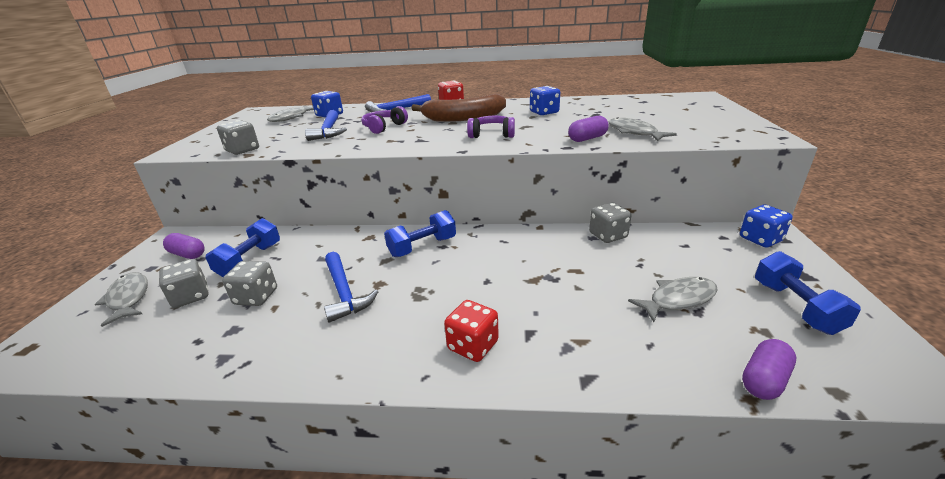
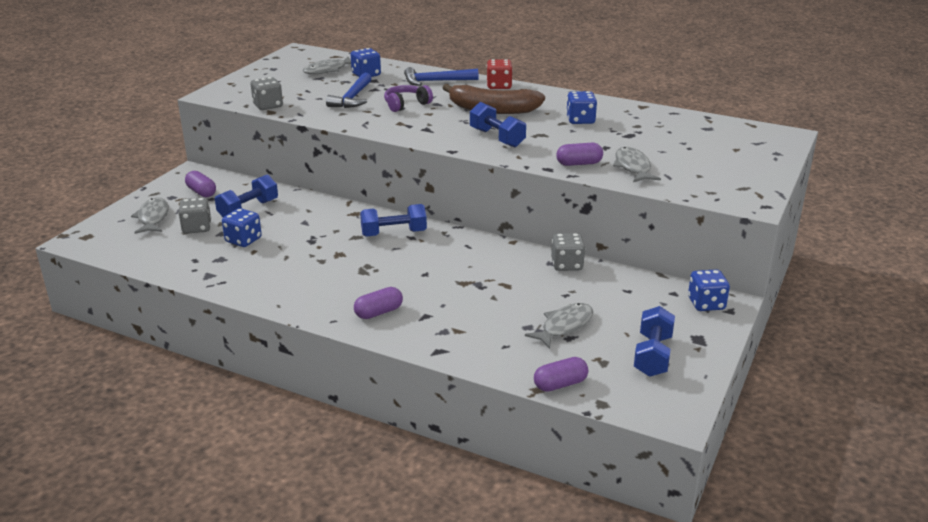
camera: 20 degrees right, 0 degrees up
(256, 297) = (243, 240): grey dice -> blue dice
(344, 293) = (309, 254): blue hammer -> none
(473, 345) = (378, 312): red dice -> purple capsule
(492, 135) = (497, 138): purple headphones -> blue dumbbell
(678, 299) = (564, 326): grey fish -> grey fish turned 45 degrees counterclockwise

